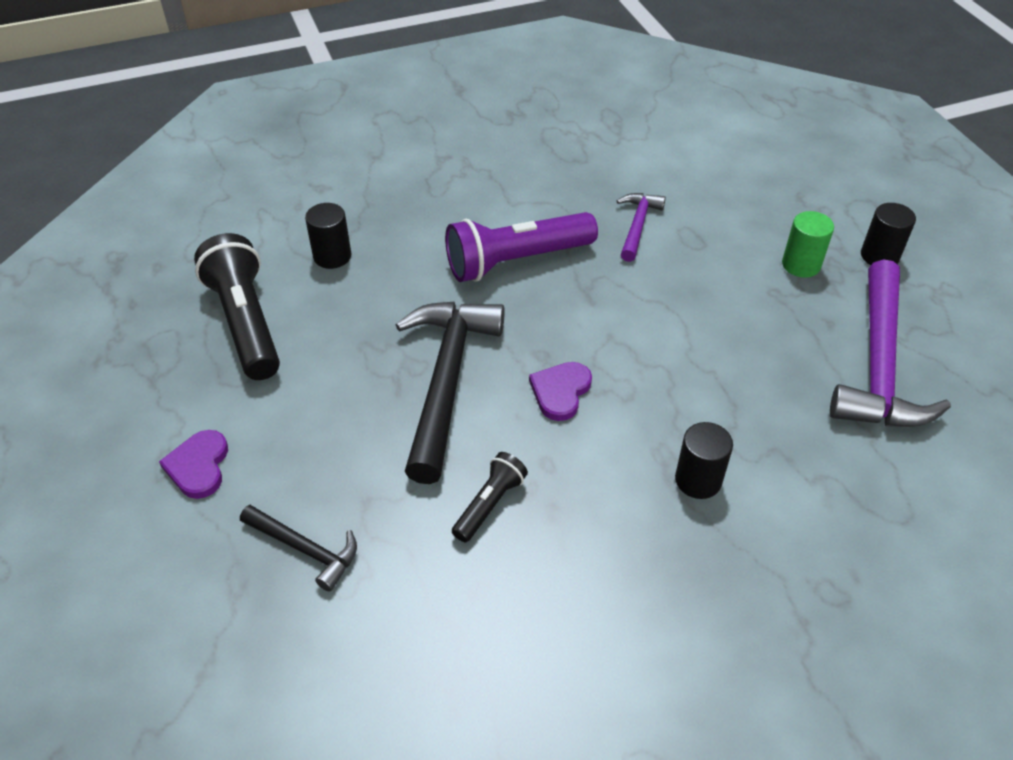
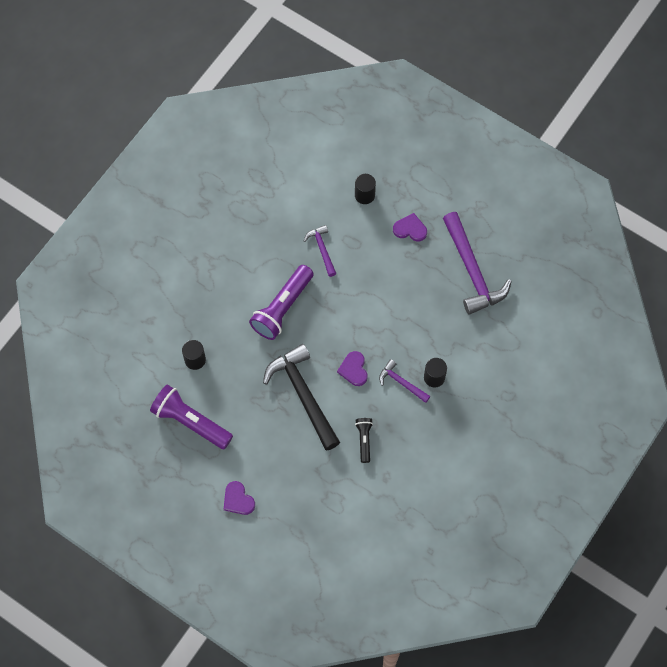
camera: 35 degrees left, 20 degrees up
(246, 323) = (191, 422): black flashlight -> purple flashlight
(305, 549) = (311, 504): black hammer -> none
(630, 454) = (401, 382): none -> purple hammer
(801, 265) = (410, 229): green cylinder -> purple heart
(879, 256) = (441, 201): black cylinder -> black cylinder (364, 195)

